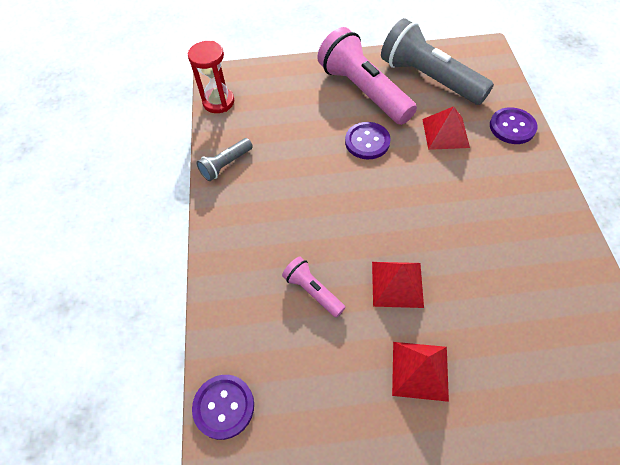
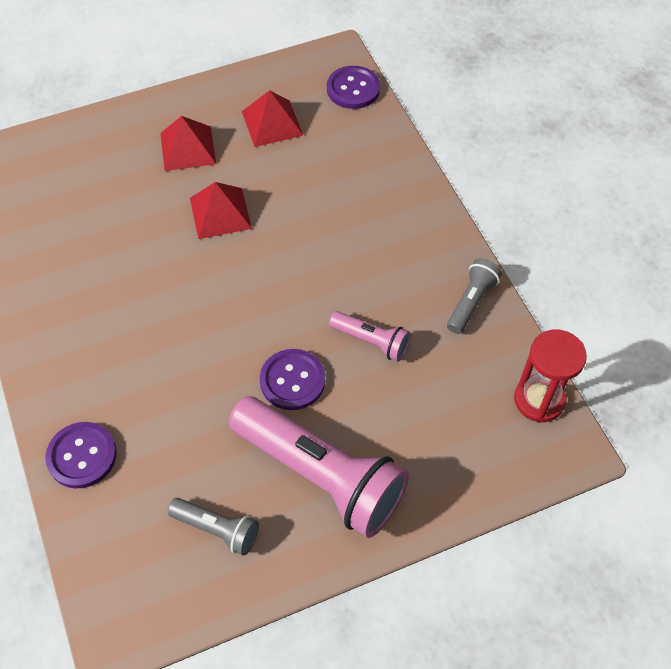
camera: 160 degrees right, 0 degrees up
(312, 291) = (307, 187): pink flashlight -> pink flashlight (371, 341)
(429, 79) = (217, 529): grey flashlight -> grey flashlight, size x0.48
(445, 133) = (182, 422): red pyramid -> red pyramid (272, 123)

